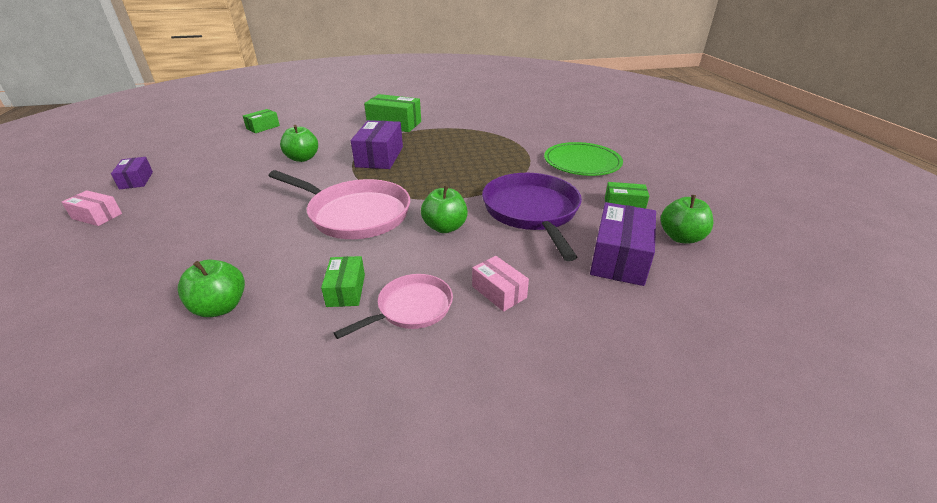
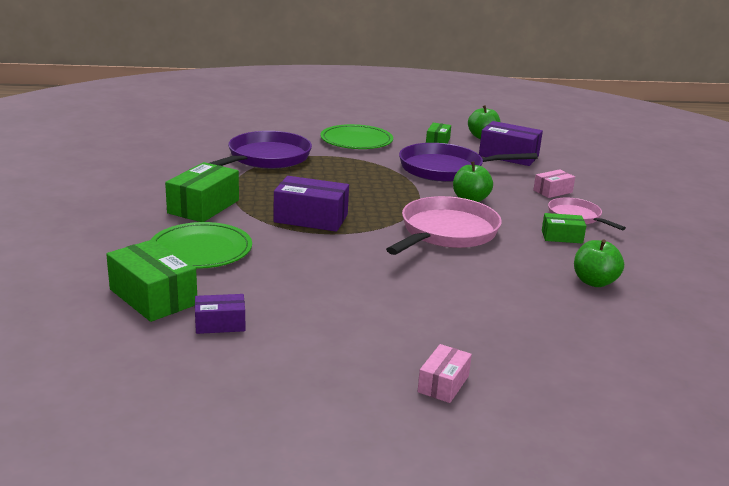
camera: 85 degrees left, 10 degrees down
(136, 180) = (335, 377): purple box -> purple box (220, 324)
(263, 127) = (153, 297): green box -> green box, size x1.75
(302, 158) = (298, 261): green apple -> none
(324, 131) = (201, 250): none -> green plate
(502, 132) = (266, 158): none -> purple pan

